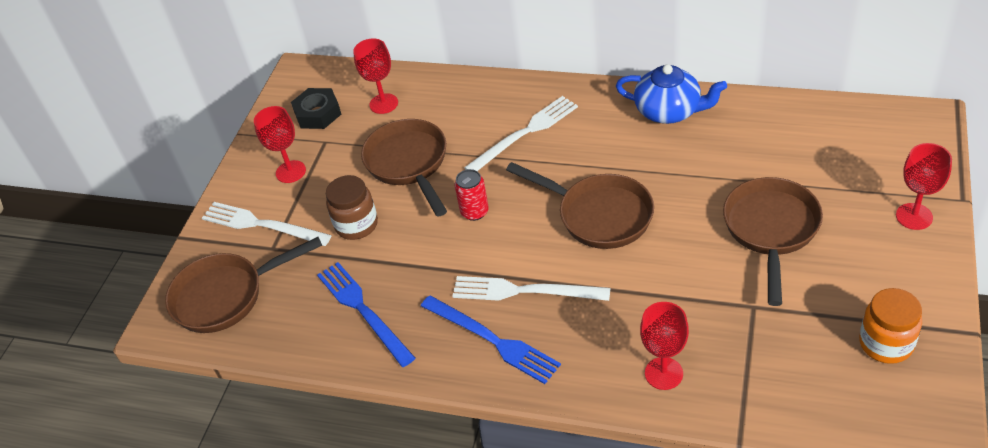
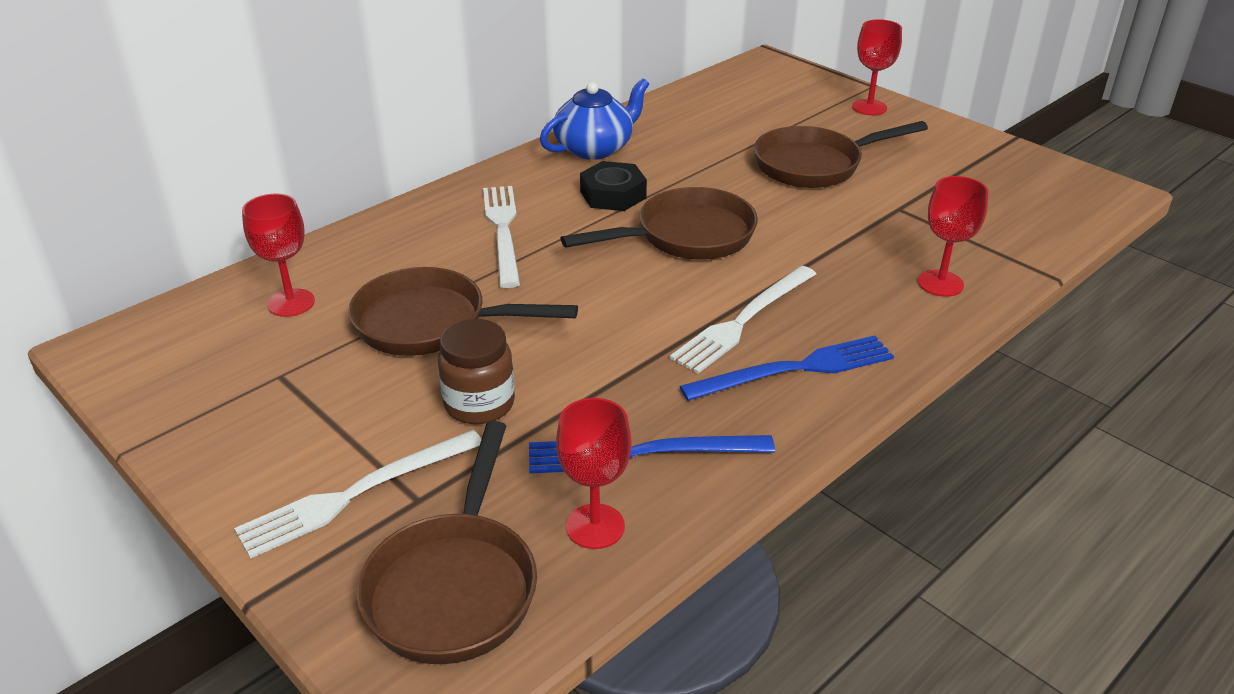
camera: 65 degrees left, 10 degrees down
(291, 172) = (290, 427): red goblet -> red goblet (595, 526)
(318, 114) = (215, 362): black nut -> black nut (613, 194)
(474, 212) = (579, 307): red can -> none
(771, 230) = (815, 165): brown pan -> brown pan turned 60 degrees counterclockwise
(886, 344) = (997, 172): orange jar -> none

